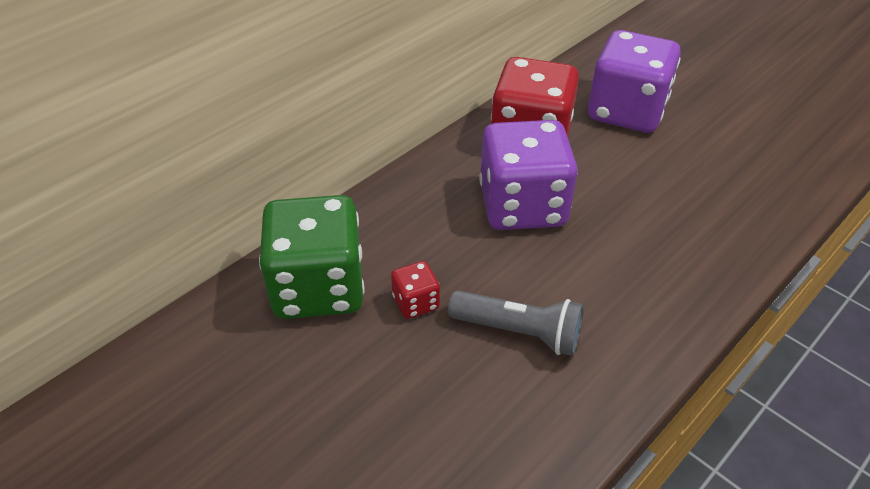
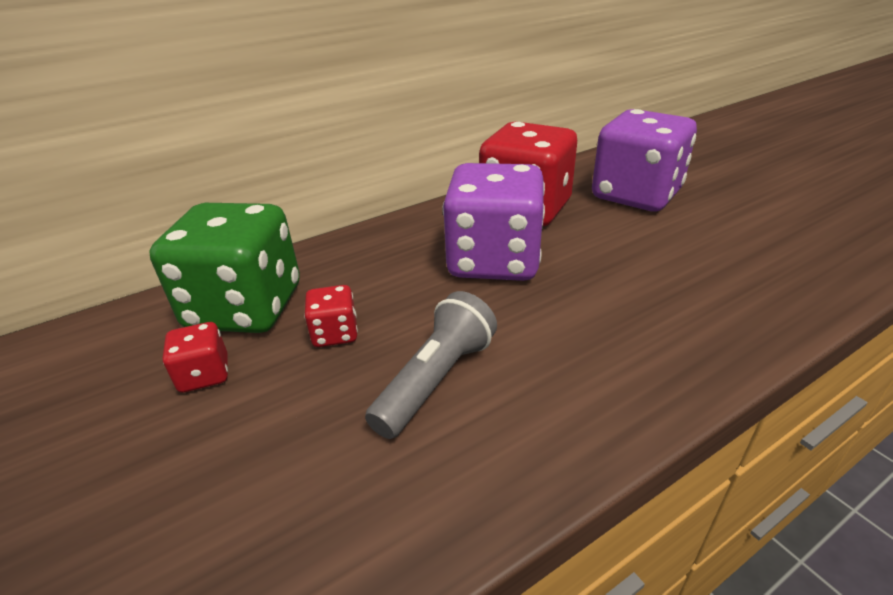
camera: 15 degrees right, 10 degrees down
(323, 359) = (204, 375): none -> red dice
(519, 332) = (436, 379): grey flashlight -> grey flashlight turned 90 degrees counterclockwise

